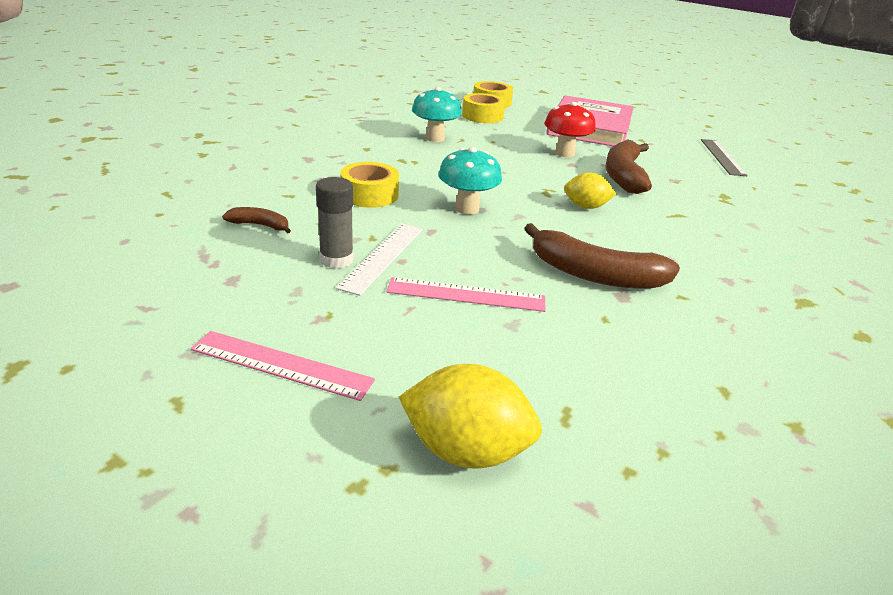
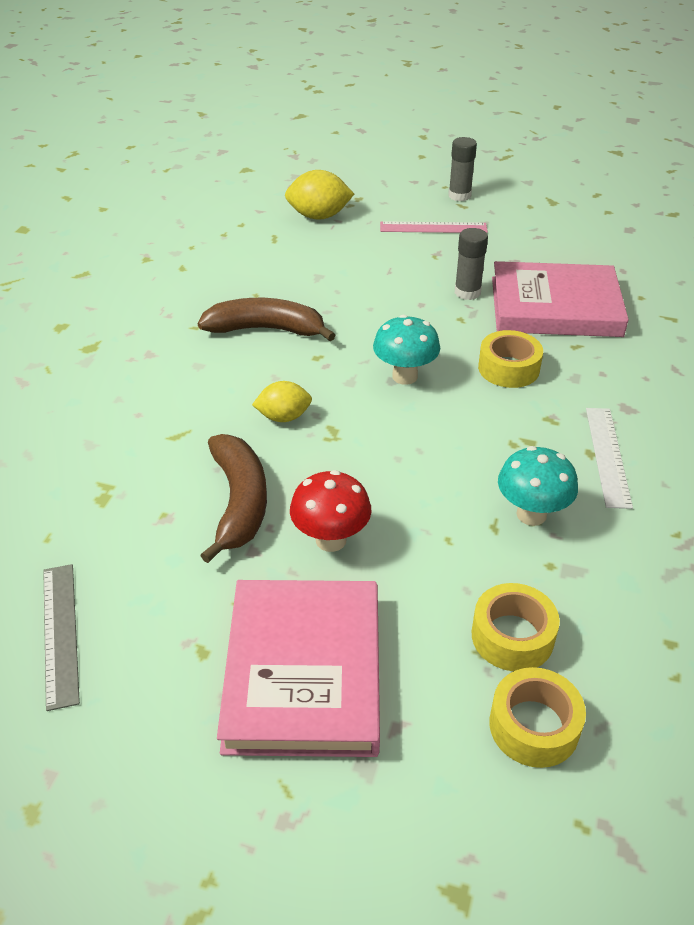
camera: 165 degrees right, 10 degrees up
(150, 431) = (459, 195): none -> grey glue stick
(260, 225) = (555, 307): brown banana -> pink book
(382, 257) = (437, 303): white ruler -> white ruler (608, 456)
(466, 294) = (358, 289): pink ruler -> none

